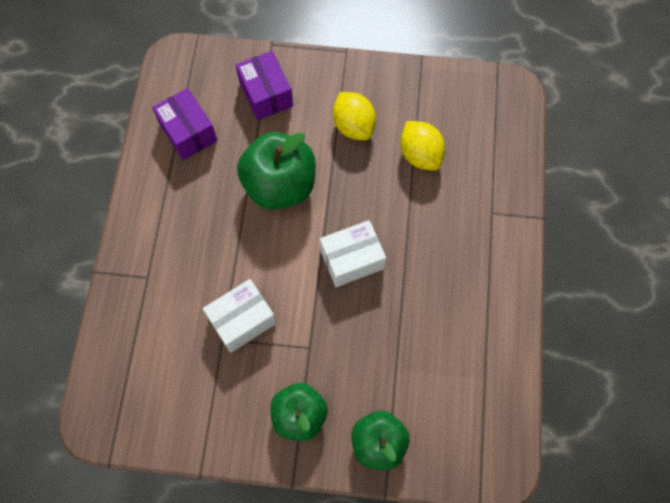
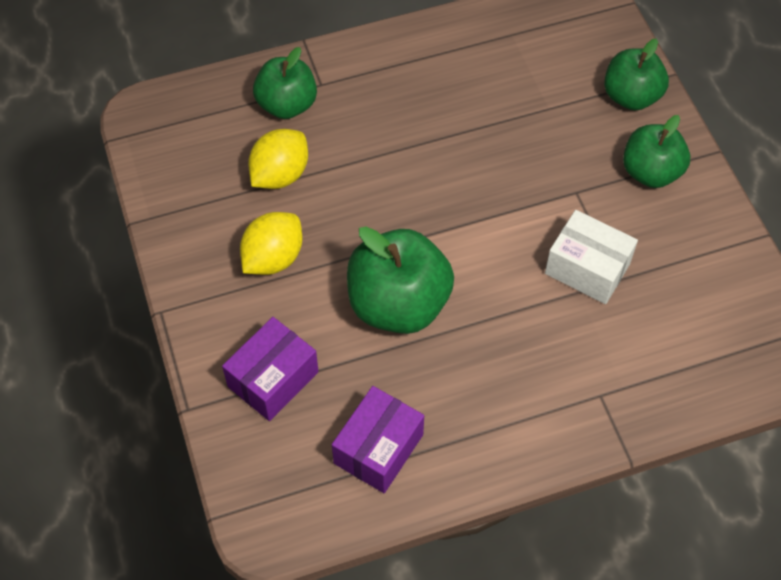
camera: 115 degrees left, 10 degrees down
(352, 259) = (451, 192): white box -> none
(481, 182) = (287, 105): none -> green apple

